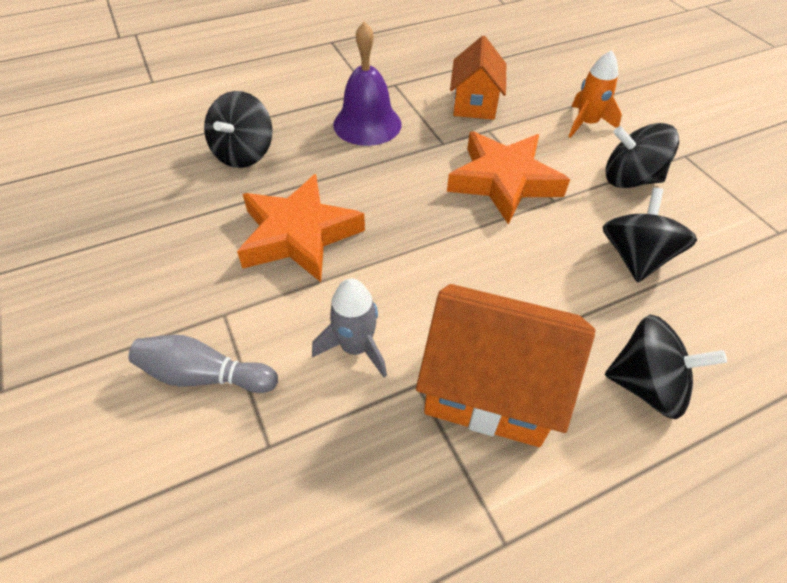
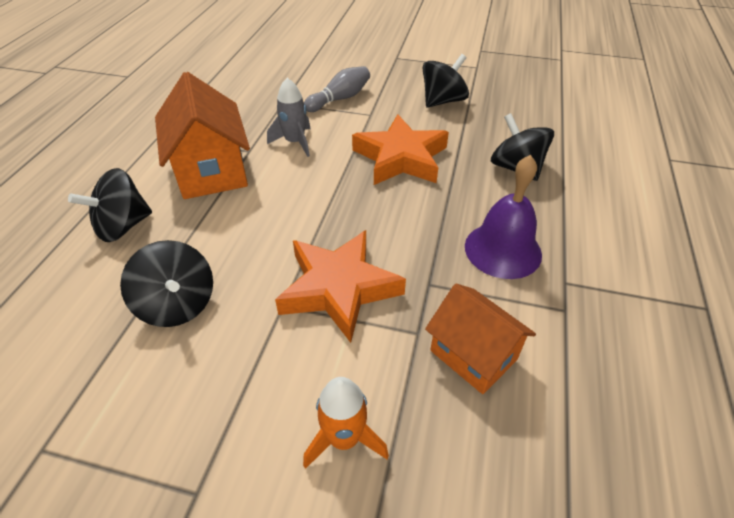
camera: 130 degrees right, 5 degrees down
(490, 388) = (211, 171): orange house -> orange house turned 75 degrees counterclockwise
(630, 179) = (235, 389): black spinning top -> black spinning top (443, 101)

